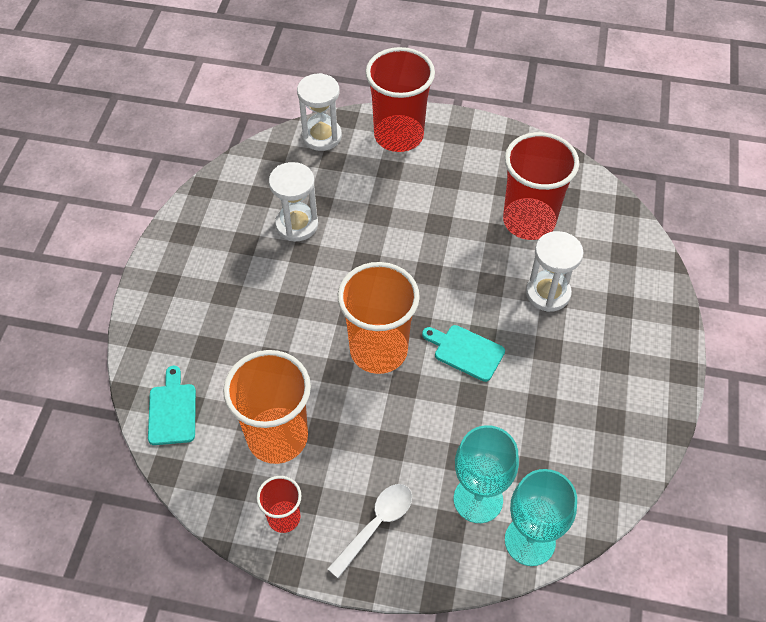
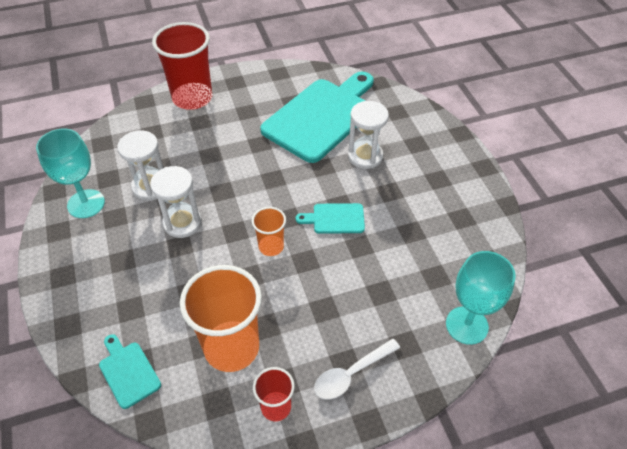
camera: 30 degrees left, 5 degrees down
(321, 136) = (133, 119): white hourglass -> white hourglass (182, 223)
(376, 525) = (351, 374): white spoon -> white spoon turned 135 degrees counterclockwise
(378, 350) = (271, 246): orange cup -> orange cup, size x0.51
(478, 499) = (412, 315): turquoise goblet -> turquoise goblet (86, 204)
(529, 221) = (321, 117): red cup -> turquoise cutting board

